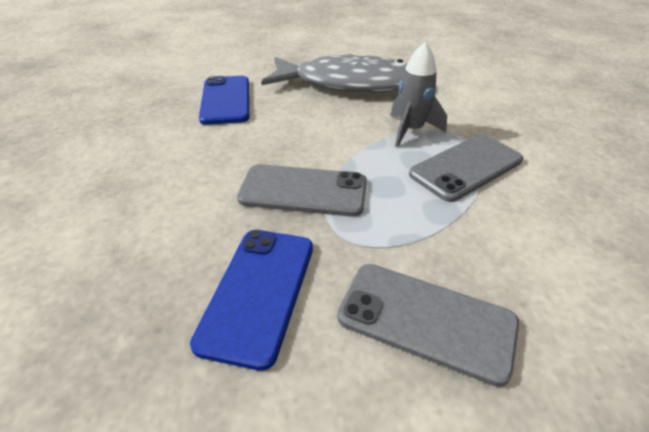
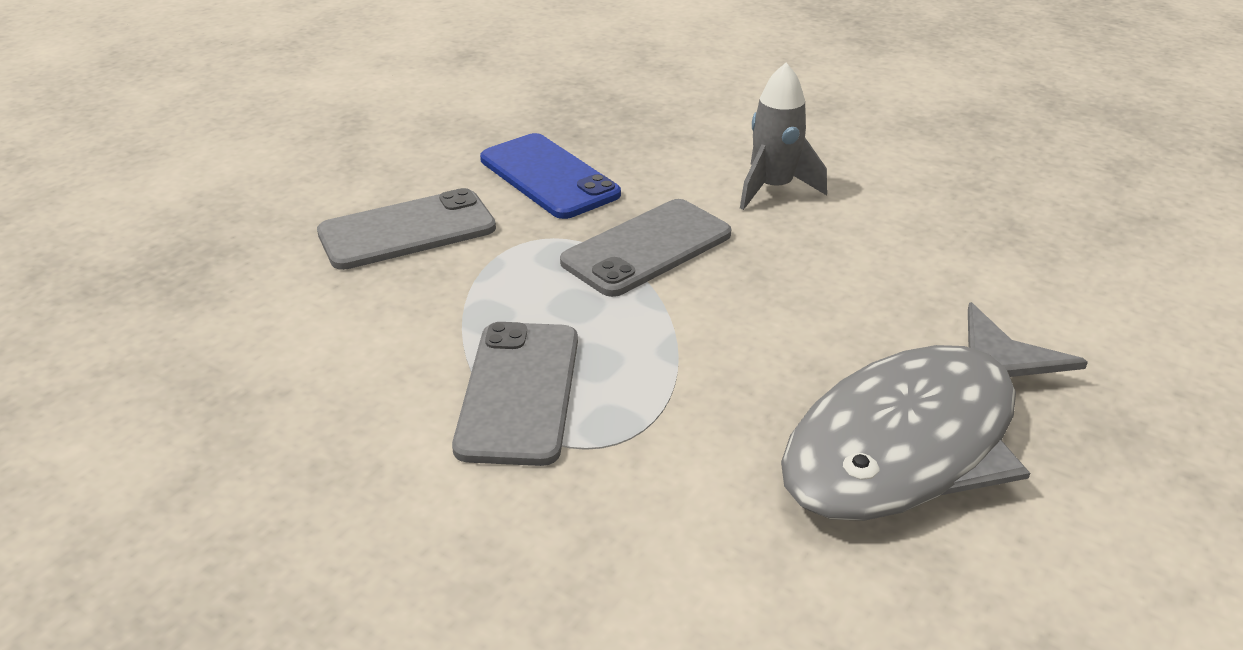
camera: 130 degrees right, 5 degrees down
(226, 100) = (964, 279): blue phone -> none
(411, 130) = (665, 405): grey rocket -> grey rocket (773, 188)

